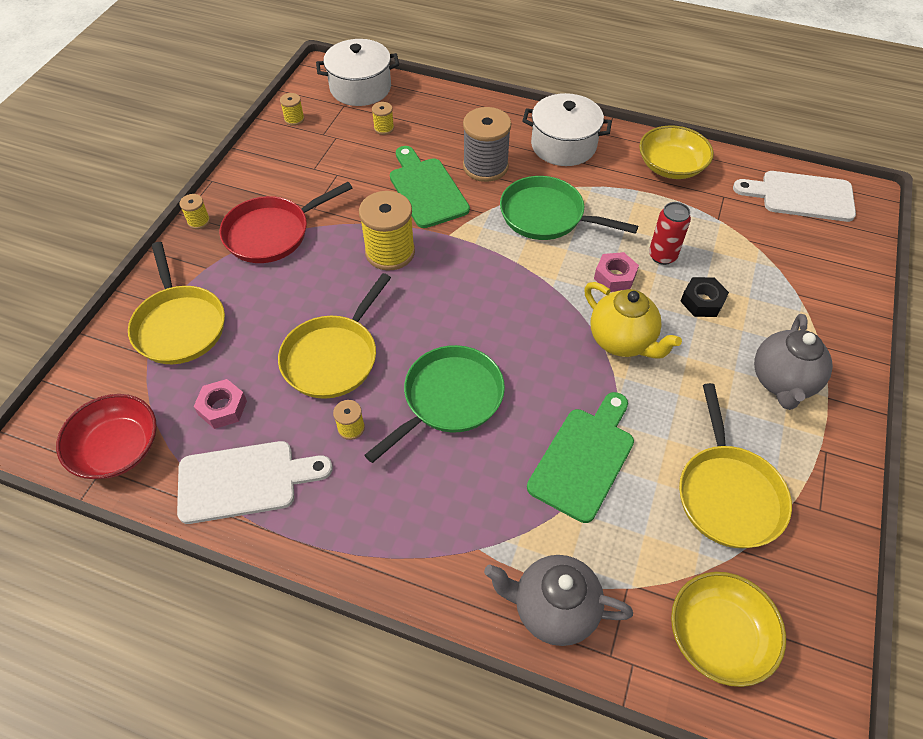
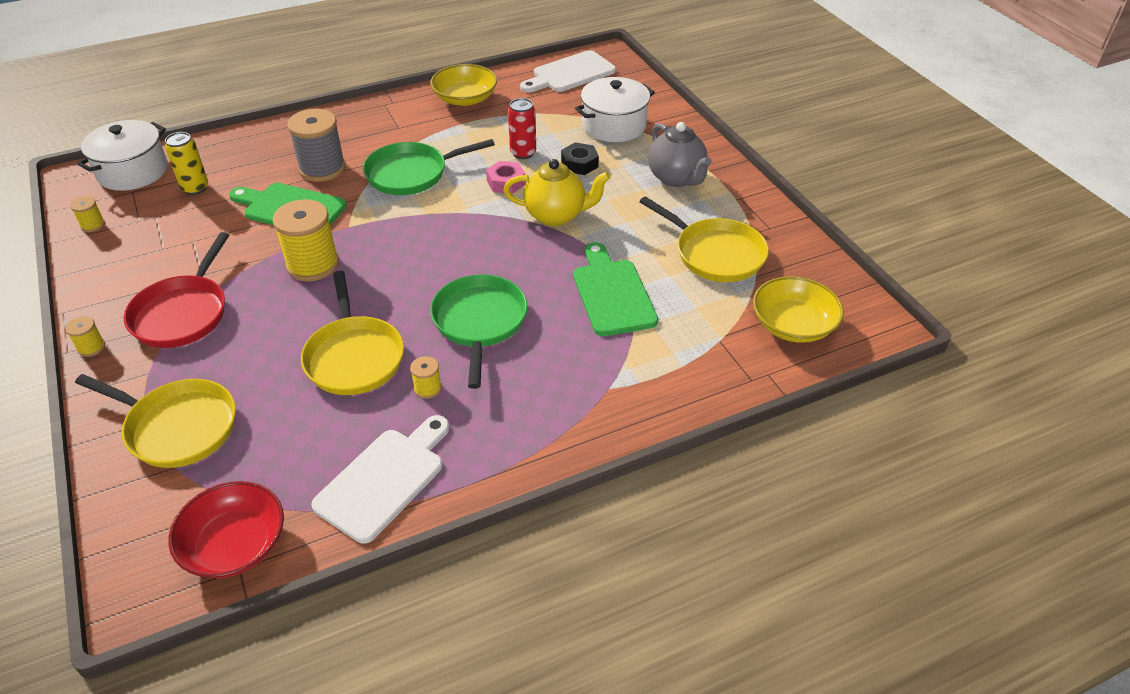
camera: 45 degrees left, 10 degrees down
(222, 408) = (300, 451): pink nut -> none
(384, 128) = (195, 188): yellow spool -> yellow can
(553, 609) = (692, 383): grey teapot -> none
(563, 145) = (369, 124): white pot -> white pot (614, 125)

